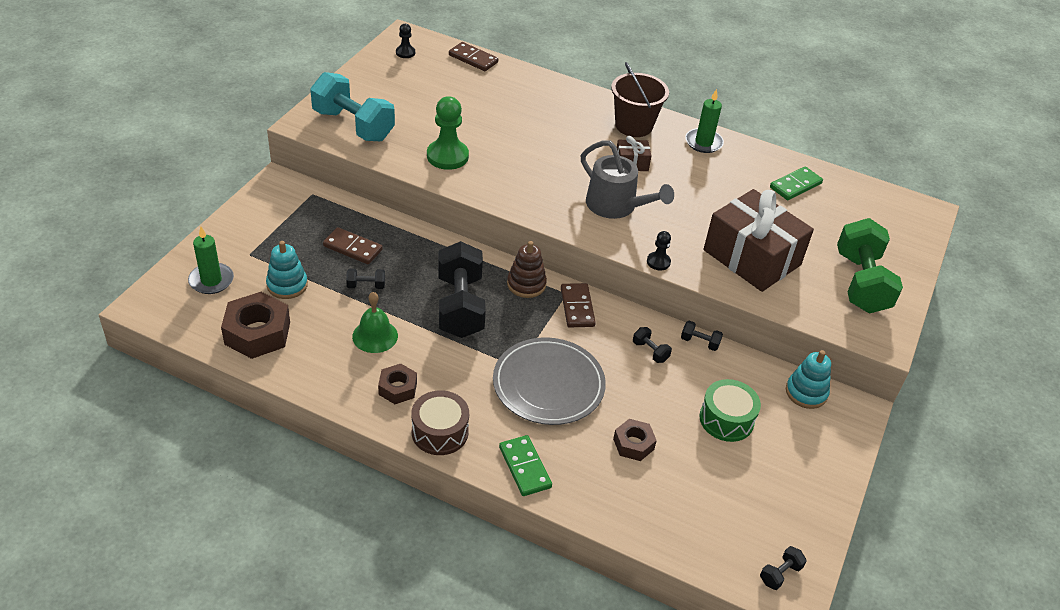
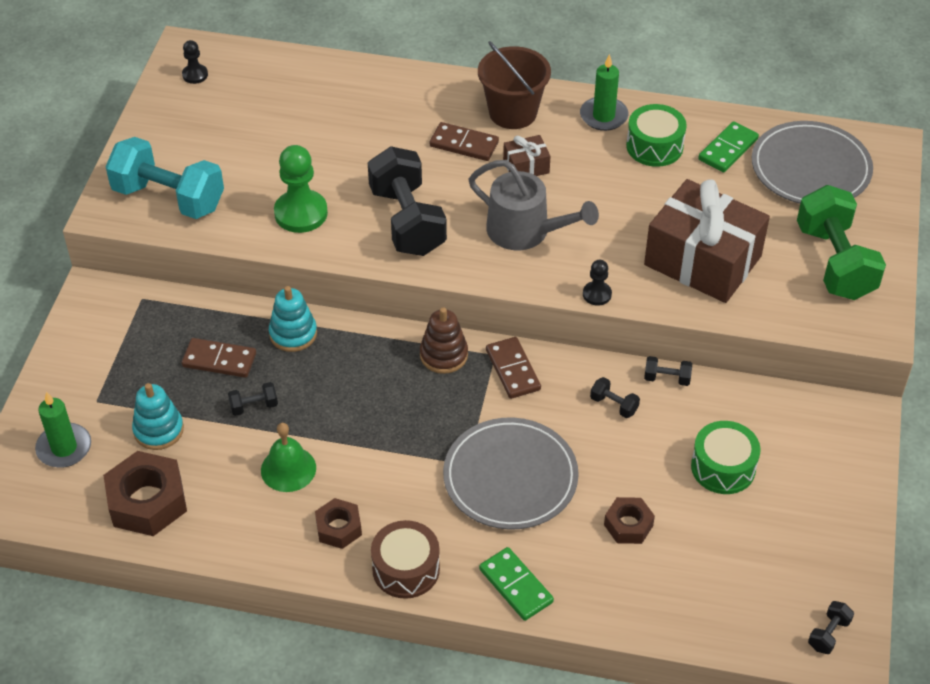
camera: 10 degrees left, 5 degrees up
(460, 306) = (375, 404): black dumbbell -> black dumbbell (407, 221)
(473, 59) = (284, 63): brown domino -> brown domino (464, 144)
(737, 171) = (654, 146): none -> green drum
(806, 392) = (803, 410): turquoise stacking toy -> turquoise stacking toy (293, 334)
(859, 213) = (810, 168): none -> grey plate

